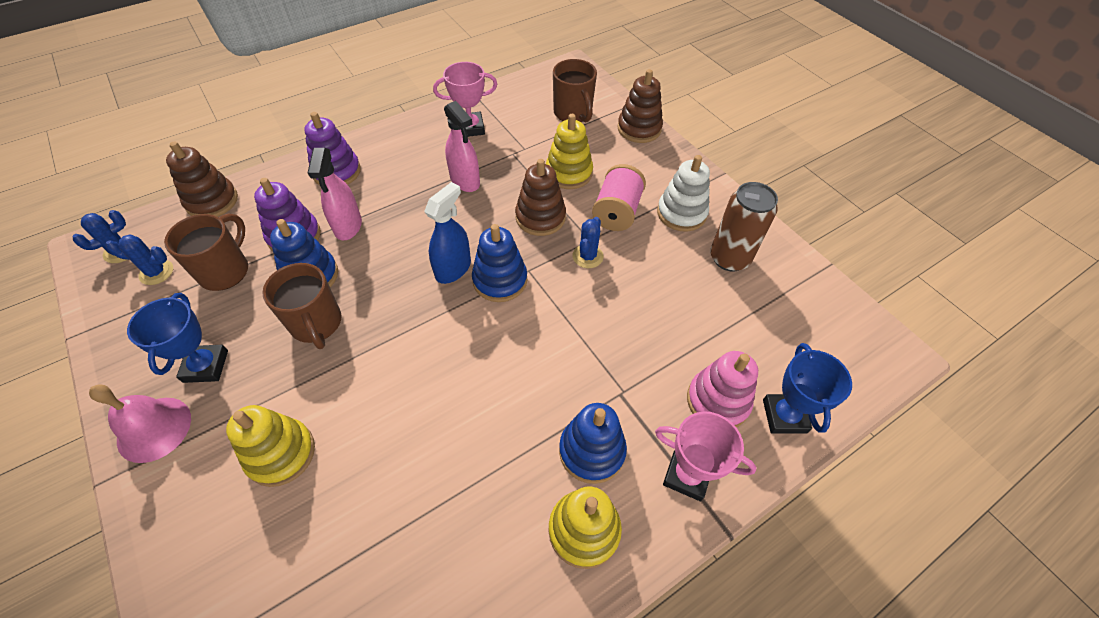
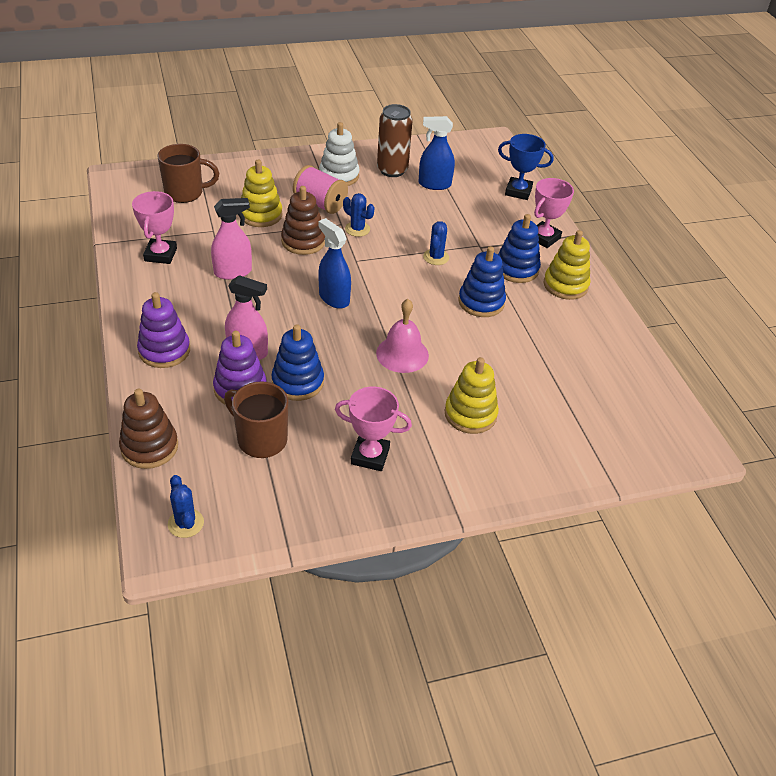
camera: 75 degrees left, 10 degrees down
(154, 429) = (422, 490): pink bell -> pink bell (402, 354)
(156, 272) = (234, 492): blue cactus -> blue cactus (436, 257)
(206, 366) = (370, 456): blue trophy -> pink trophy
(316, 324) = (355, 383): brown mug -> none
(500, 280) = (358, 276): blue stacking toy -> blue stacking toy (481, 302)
(639, 129) = (231, 166): brown stacking toy -> none
(717, 401) = (500, 211): pink stacking toy -> none
(729, 309) = (434, 184): none -> blue spray bottle

